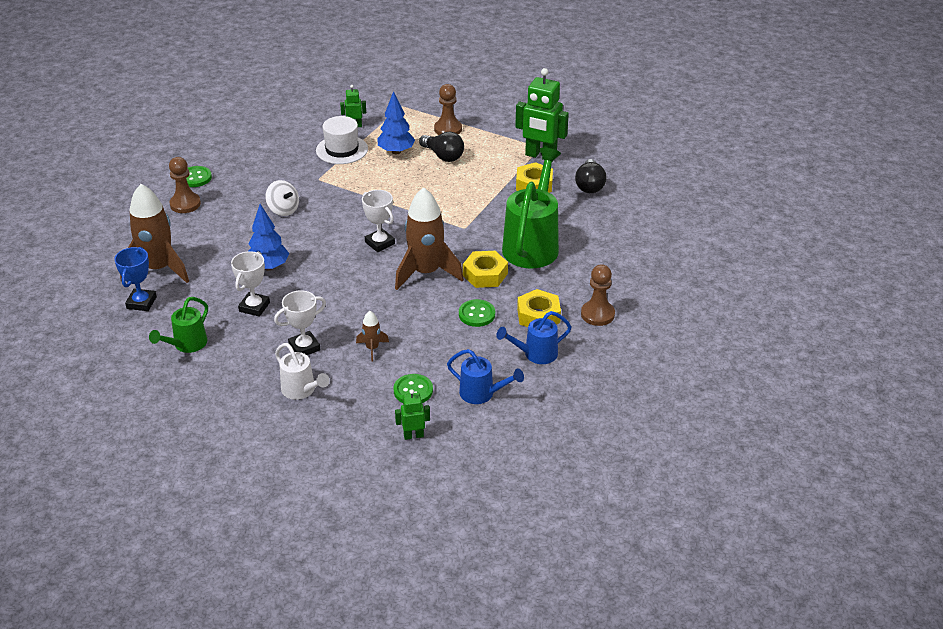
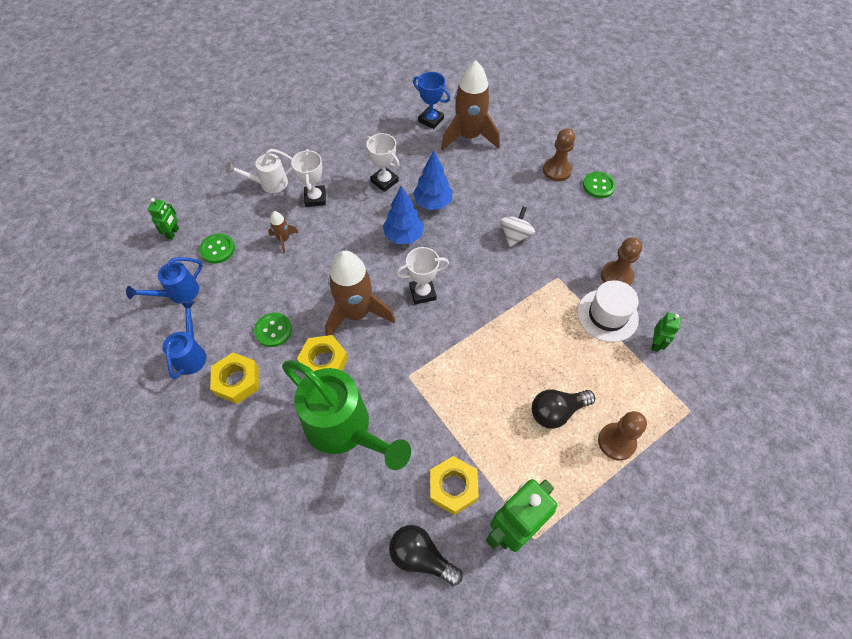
camera: 115 degrees right, 20 degrees up
(187, 345) = (365, 134): green watering can -> none
(283, 210) = (515, 235): white spinning top -> white spinning top turned 135 degrees clockwise
(396, 151) = (584, 366): blue tree -> blue tree (404, 236)
(597, 314) = (202, 436): brown pawn -> brown pawn (616, 276)

